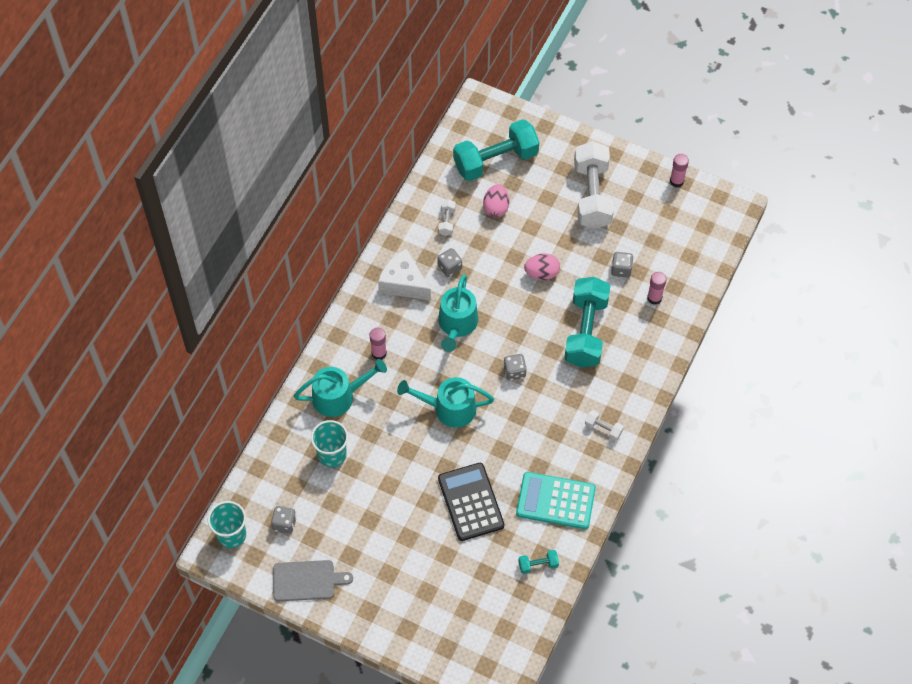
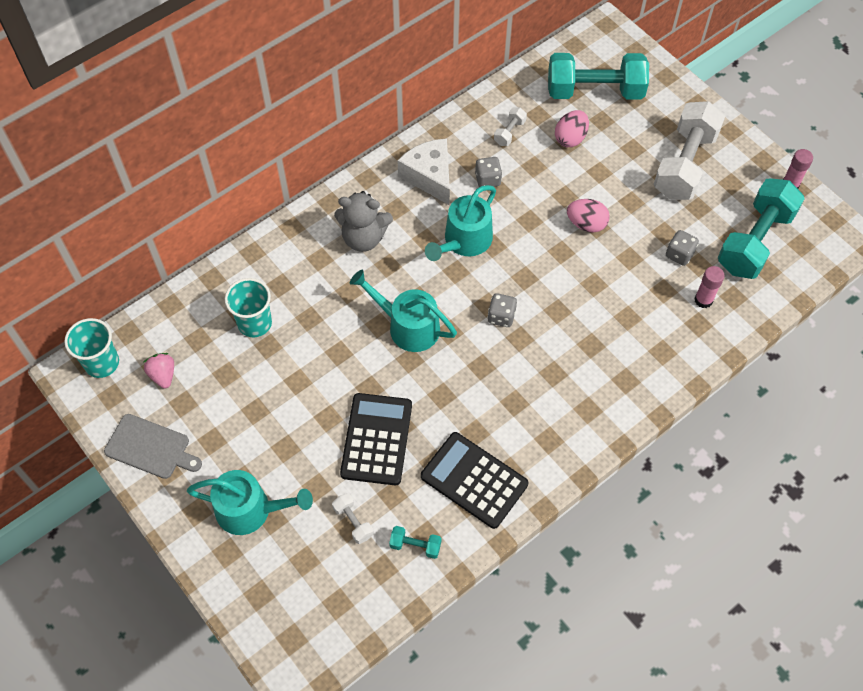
camera: 25 degrees right, 0 degrees up
(284, 523) = (163, 375): grey dice -> pink strawberry
(338, 396) = (296, 265): turquoise watering can -> turquoise watering can (250, 510)
(379, 353) = (364, 238): pink glue stick -> grey teddy bear
(555, 501) = (474, 480): turquoise calculator -> black calculator
(586, 331) = (605, 305): turquoise dumbbell -> turquoise dumbbell (754, 241)
(603, 429) = (571, 421): white dumbbell -> white dumbbell (353, 522)

